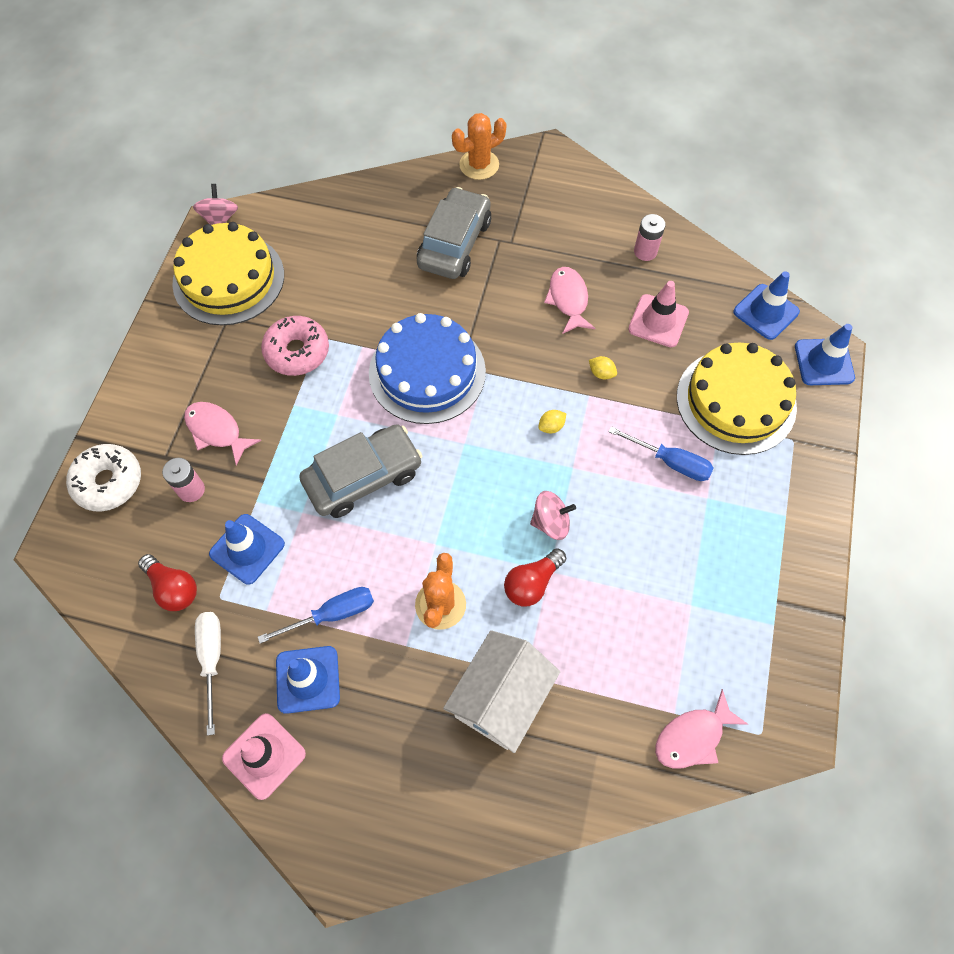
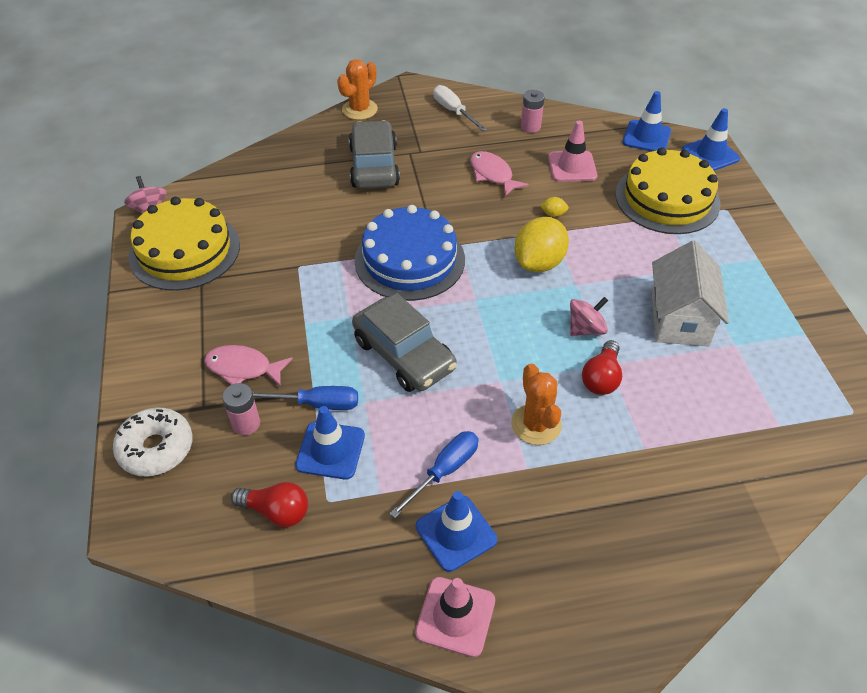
camera: 25 degrees left, 15 degrees down
(212, 659) = (352, 556): white screwdriver -> white screwdriver (453, 111)
(297, 352) = (283, 283): pink donut -> none
(363, 477) = (404, 354): grey car -> grey car turned 105 degrees clockwise
(500, 698) = (636, 474): white house -> white house (679, 319)
(551, 426) = (539, 263): yellow lemon -> yellow lemon, size x2.44
(670, 462) = (648, 254): blue screwdriver -> blue screwdriver (317, 404)
(693, 737) = (806, 436): pink fish -> none

